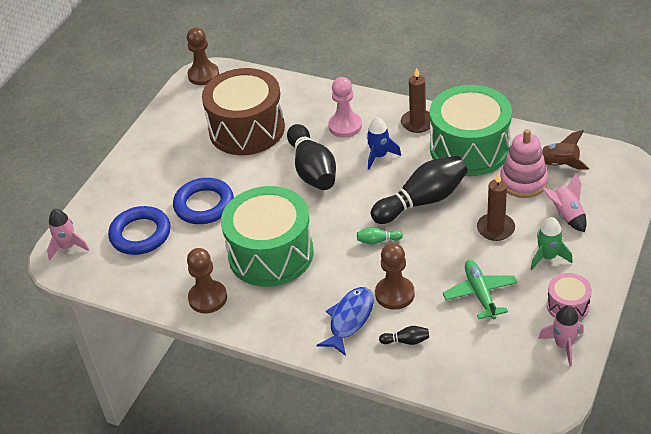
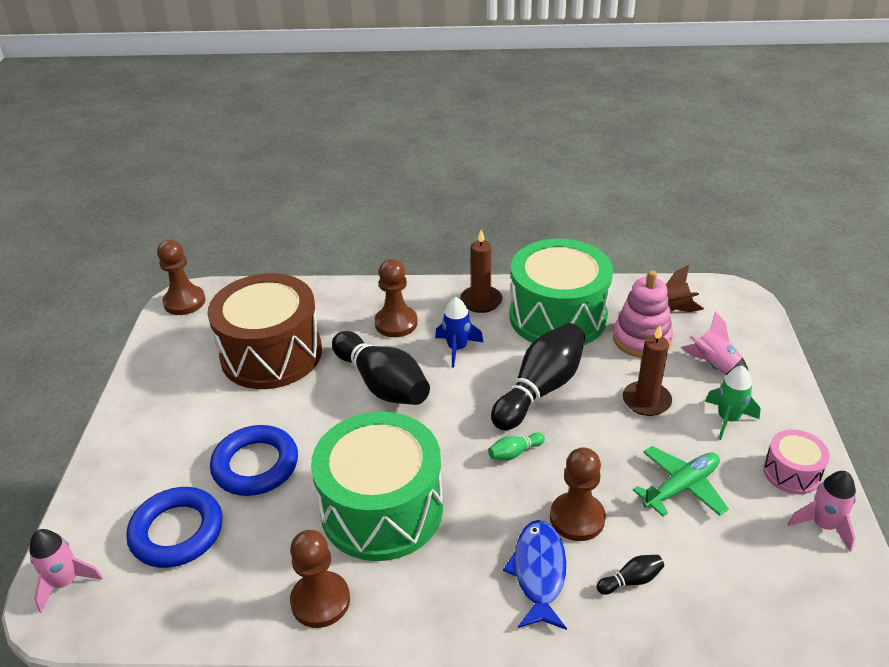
camera: 25 degrees left, 5 degrees down
(345, 126) = (396, 323): pink pawn -> brown pawn
(480, 294) = (681, 487): green plane -> green plane turned 90 degrees clockwise

